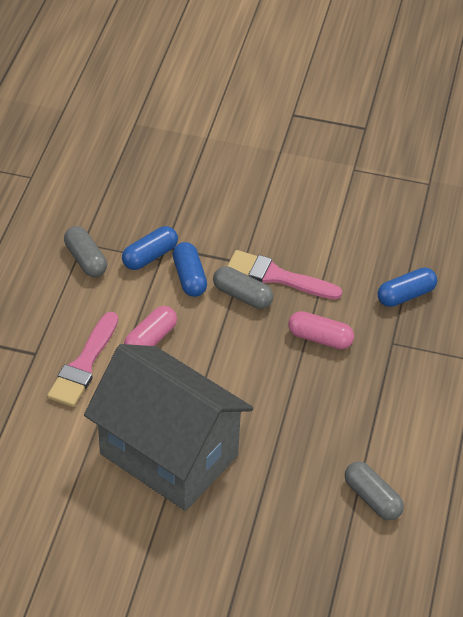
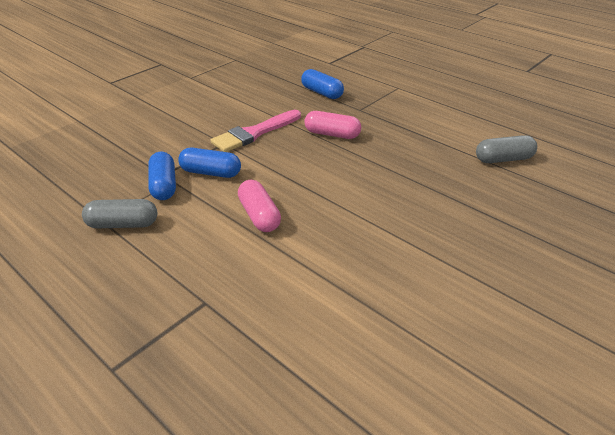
camera: 60 degrees left, 10 degrees down
(84, 364) = (252, 269): pink brush -> none
(169, 454) = (405, 248): grey house -> none
(242, 295) = (257, 154): grey capsule -> none
(320, 338) = (332, 134): pink capsule -> pink capsule turned 60 degrees clockwise
(406, 295) = (322, 93): blue capsule -> blue capsule turned 45 degrees counterclockwise

